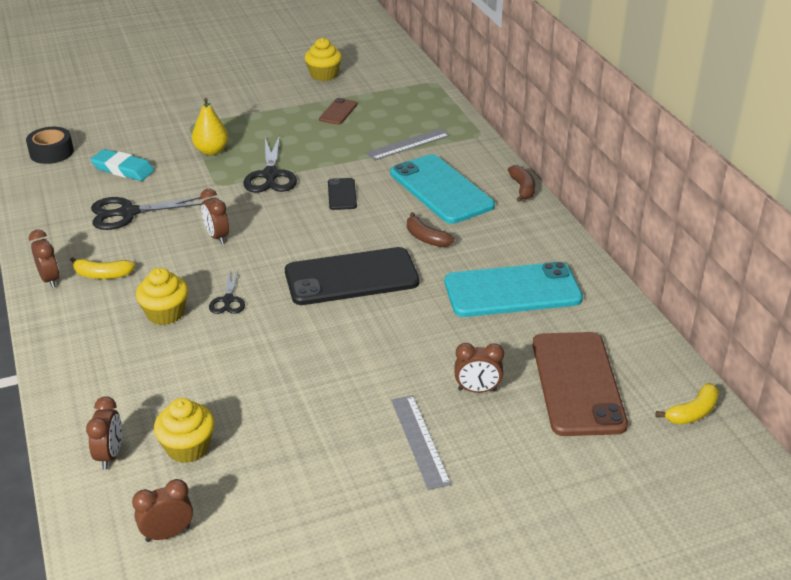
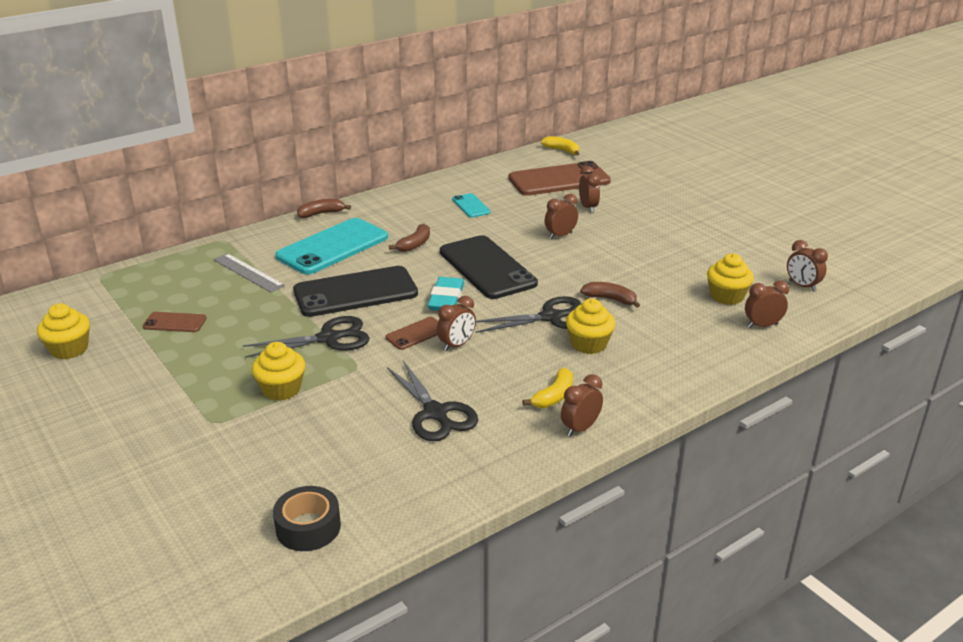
camera: 105 degrees left, 5 degrees down
(102, 275) = (554, 396): yellow banana -> yellow banana turned 45 degrees clockwise
(123, 169) = (340, 446): turquoise eraser -> turquoise eraser (446, 299)
(211, 151) = (281, 389): yellow pear -> yellow cupcake
(228, 300) = (551, 317): black scissors -> black scissors, size x1.73
(238, 349) = (610, 299): none -> brown banana
(250, 218) = (416, 334): none -> brown phone
(342, 194) = (355, 292): black phone -> black phone, size x2.13
(405, 346) = (560, 235): none -> brown clock
(420, 440) = (649, 219): grey ruler -> none
(512, 291) = (471, 206): turquoise phone -> turquoise phone, size x0.47

